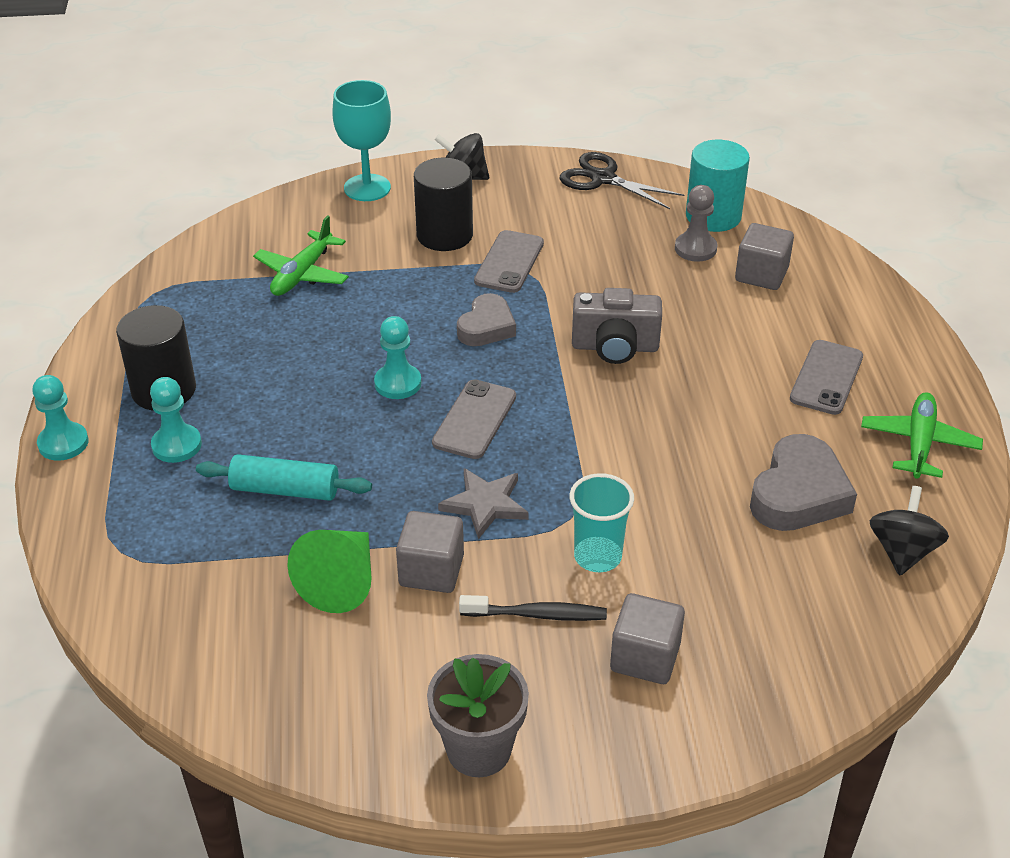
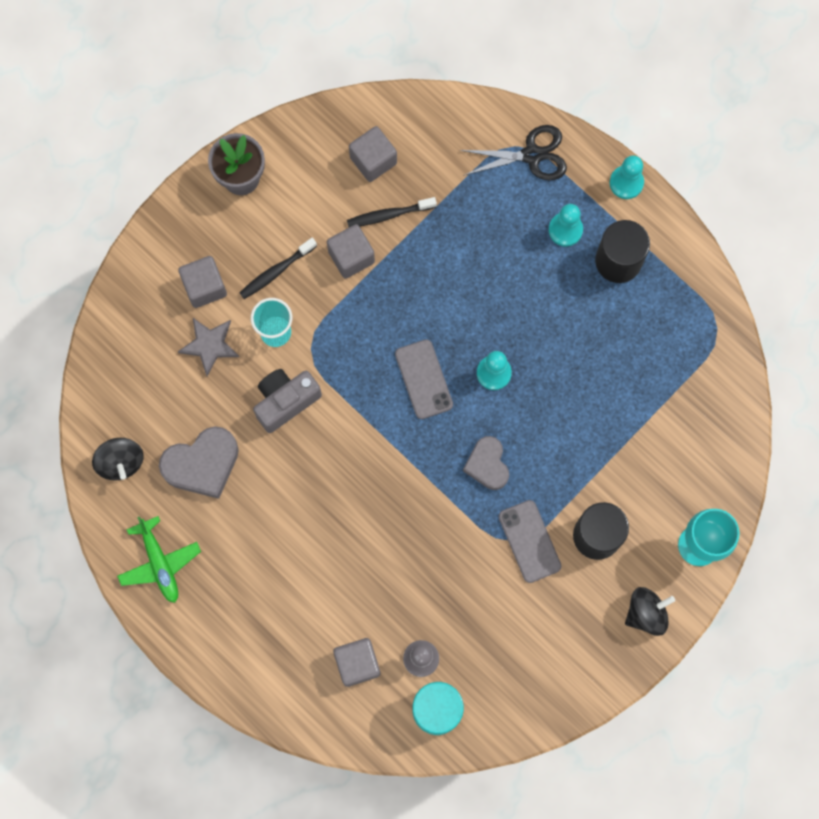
camera: 140 degrees right, 35 degrees up
(285, 490) = (476, 247): turquoise rolling pin -> none
(292, 650) = (373, 160): none -> grey cube
(302, 274) = (647, 421): green plane -> none
(341, 582) = (389, 215): green cone -> black toothbrush
(485, 504) = (362, 321): grey star -> grey star (209, 345)
(603, 178) = (548, 695): black scissors -> black scissors (532, 155)
(615, 347) = (395, 509): grey camera -> grey camera (285, 401)
(798, 493) = (202, 464): grey heart -> grey heart turned 105 degrees counterclockwise
(826, 378) = (248, 583): grey phone -> none

